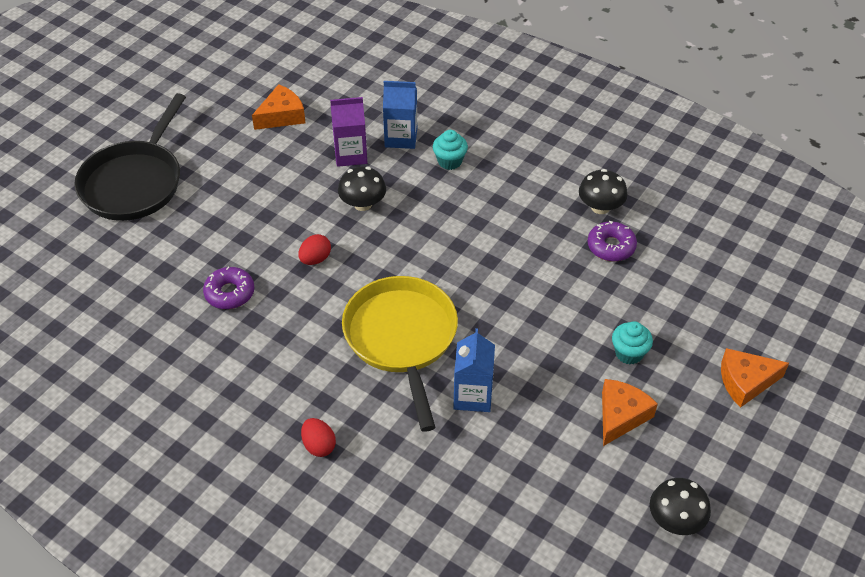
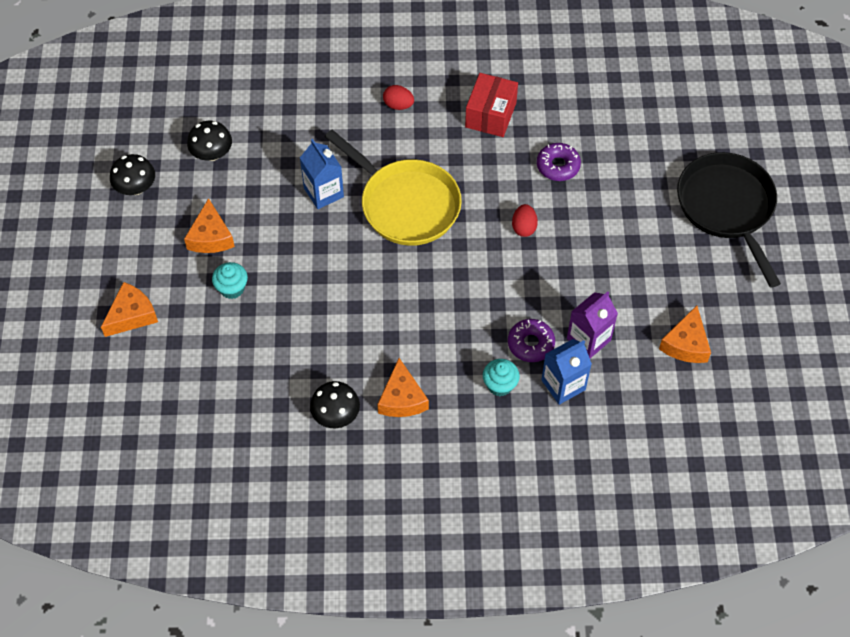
camera: 145 degrees right, 10 degrees up
(238, 378) = (490, 115): none -> red box
(363, 204) = (533, 297): black mushroom -> black mushroom (212, 153)
(536, 191) = (402, 398): none -> orange cheese
(611, 246) = (302, 378): purple donut -> purple donut (530, 344)

